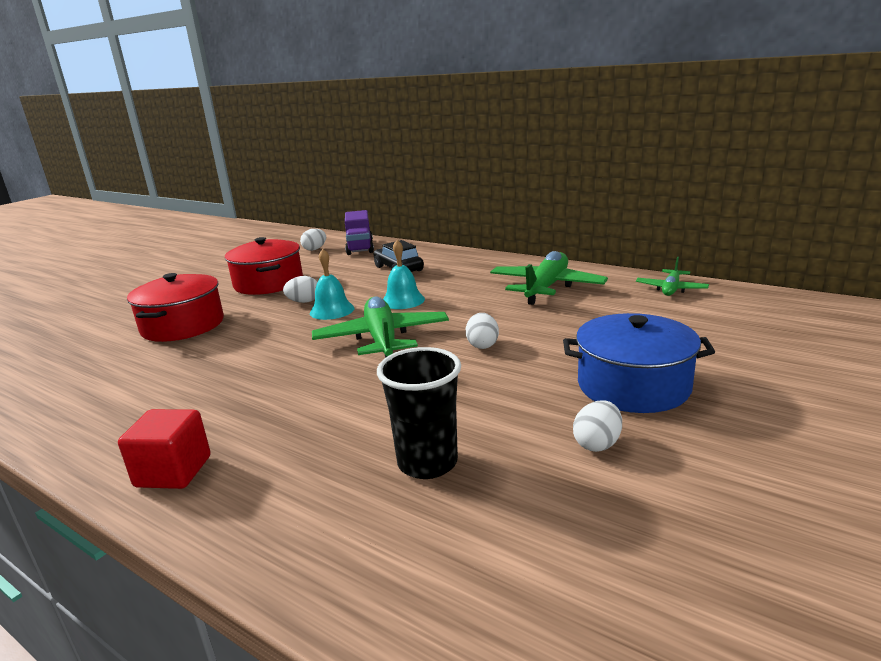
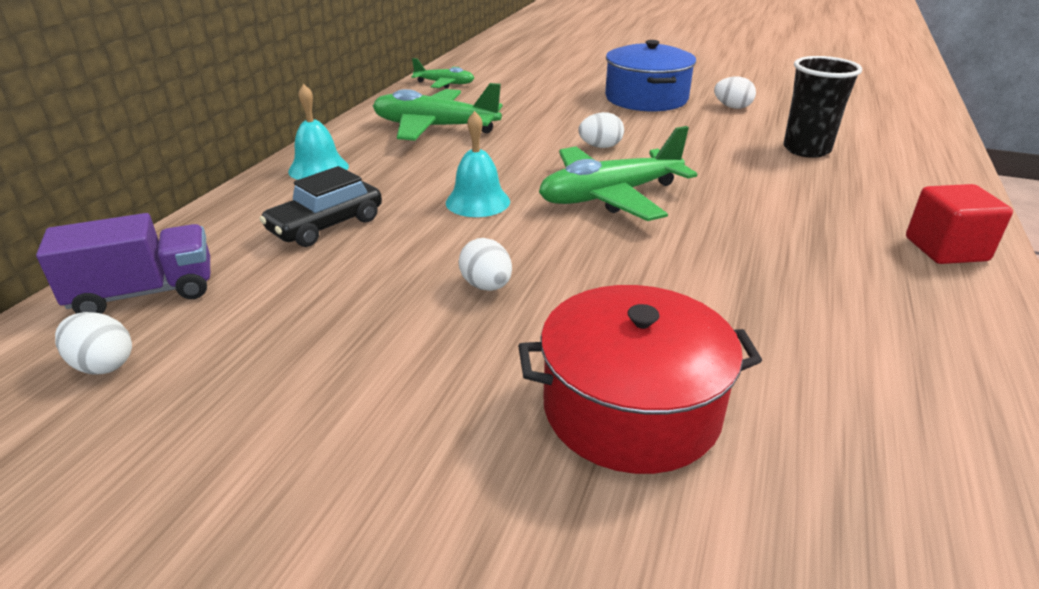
camera: 105 degrees left, 10 degrees up
(268, 283) = (371, 365): red pot -> none
(332, 310) = (522, 250): turquoise bell -> turquoise bell (318, 168)

